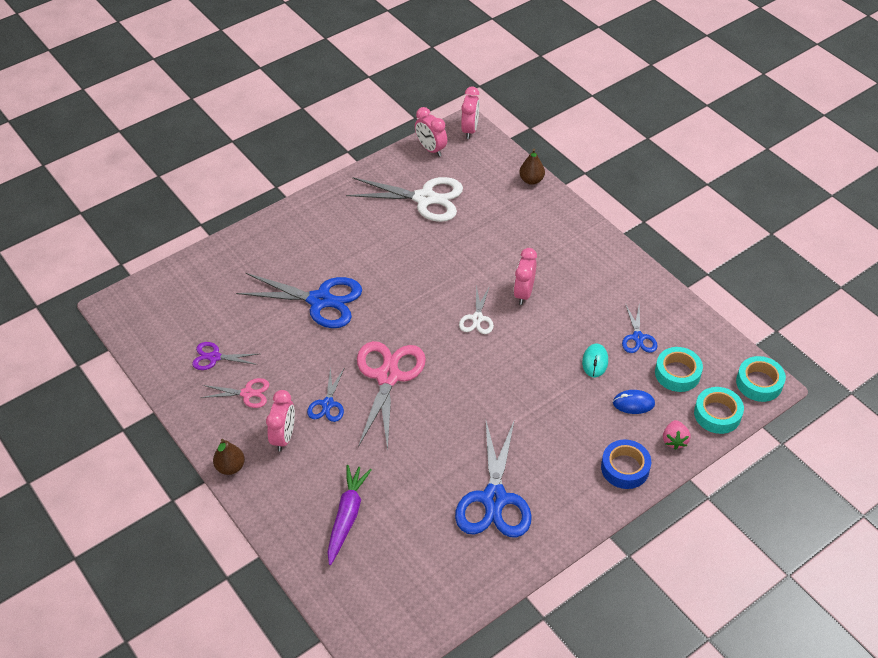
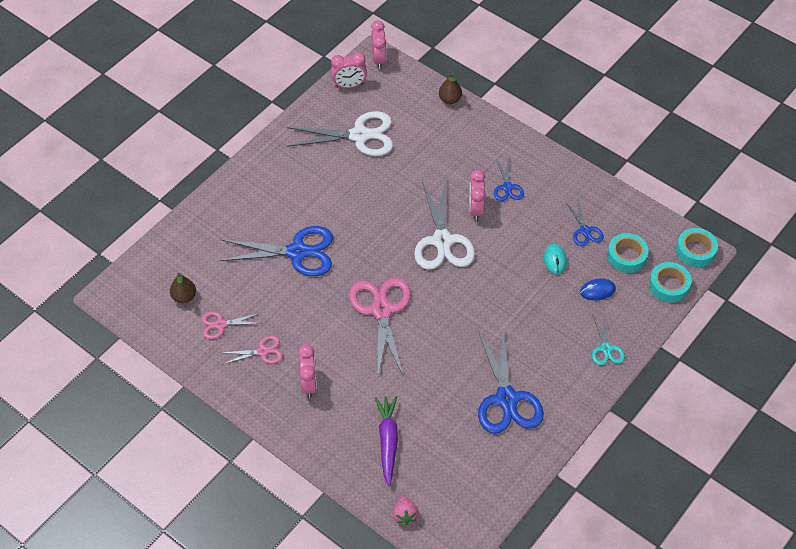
camera: 15 degrees left, 5 degrees up
(214, 357) = (221, 324): purple scissors -> pink scissors
(230, 467) = (272, 421): brown pear -> brown pear (184, 297)
(328, 404) = (337, 346): blue scissors -> blue scissors (507, 187)
(431, 149) = (349, 85): pink clock -> pink clock turned 45 degrees counterclockwise
(477, 318) = (442, 241): white scissors -> white scissors, size x1.94
(625, 468) = (606, 349): blue tape -> turquoise scissors
(674, 440) = (640, 316): pink strawberry -> pink strawberry (404, 515)

